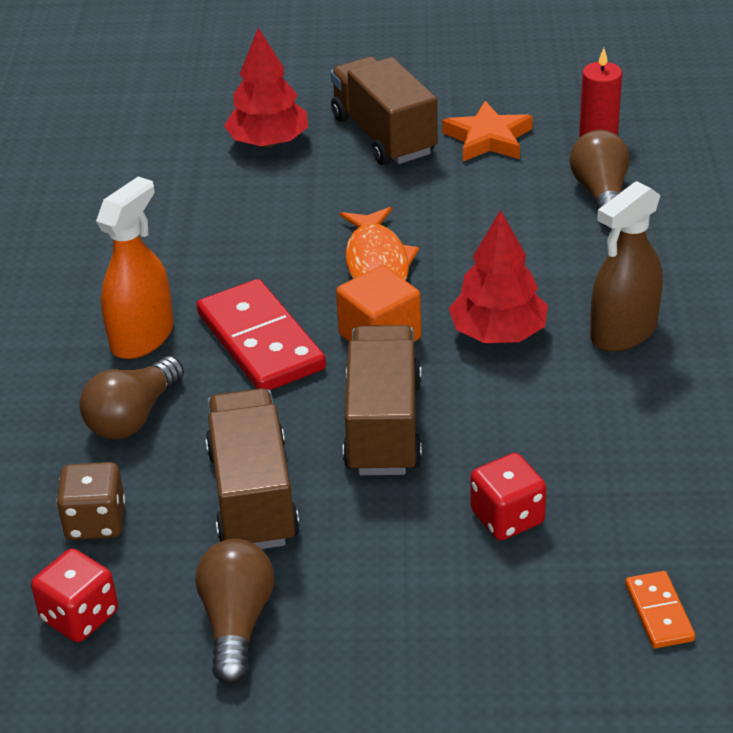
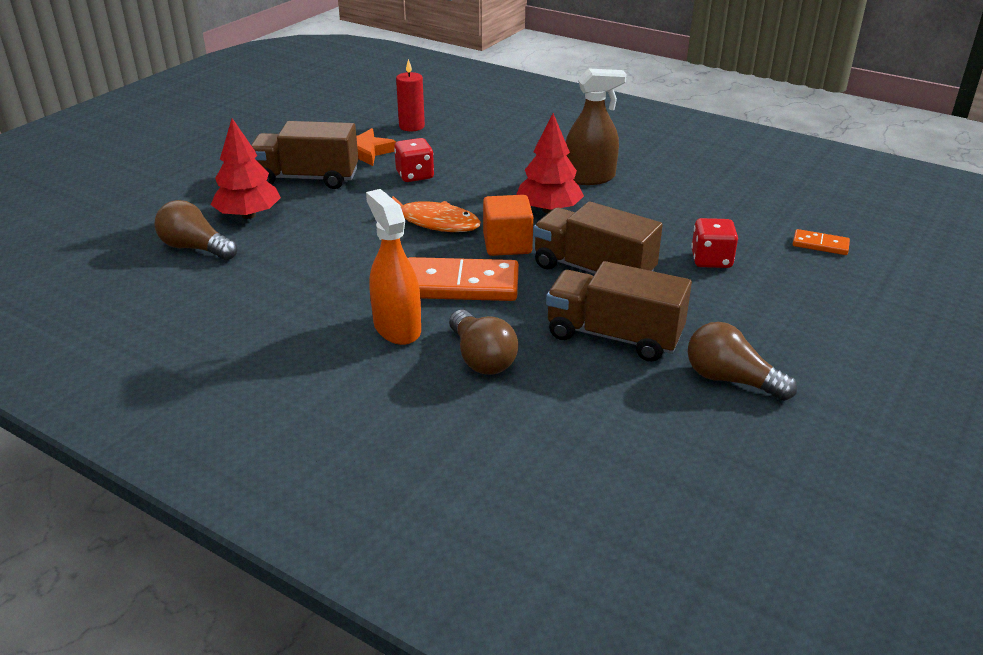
camera: 60 degrees left, 5 degrees down
(80, 616) = (674, 445): red dice -> red dice (415, 175)
(95, 522) = (579, 408): brown dice -> none
(261, 341) = (460, 285): red domino -> orange domino
(601, 194) = (463, 143): brown light bulb -> brown light bulb (196, 248)
(623, 332) = (590, 178): brown spray bottle -> brown spray bottle turned 90 degrees counterclockwise

